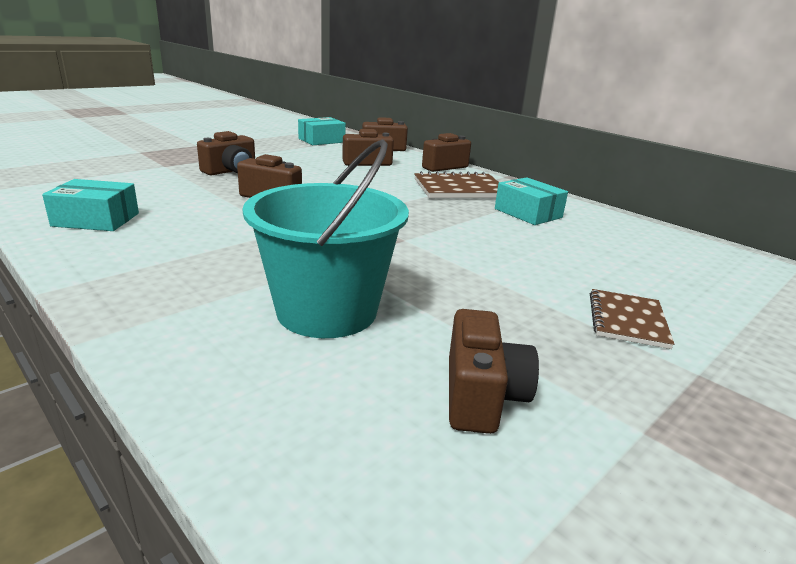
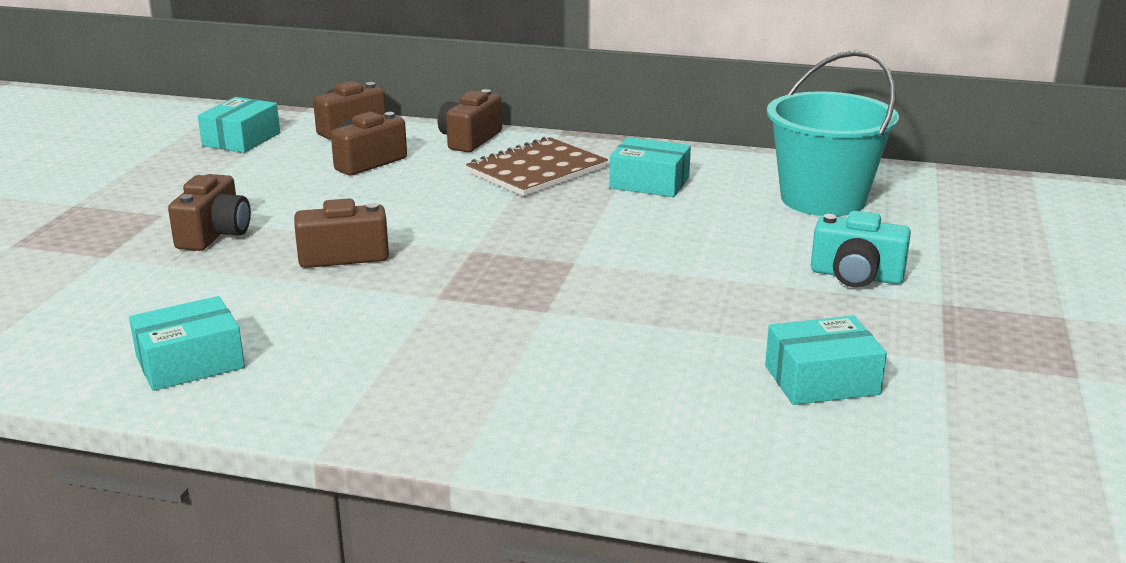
camera: 30 degrees left, 0 degrees up
(327, 311) = (615, 363): turquoise bucket -> turquoise bucket (823, 199)
(481, 395) = (821, 380): brown camera -> turquoise box
(627, 320) = (856, 276): brown notebook -> turquoise camera

